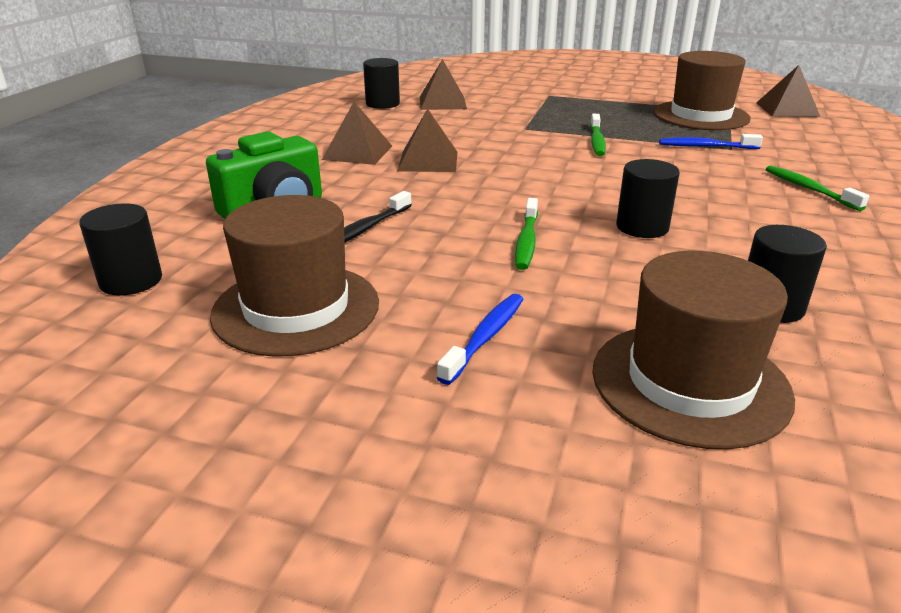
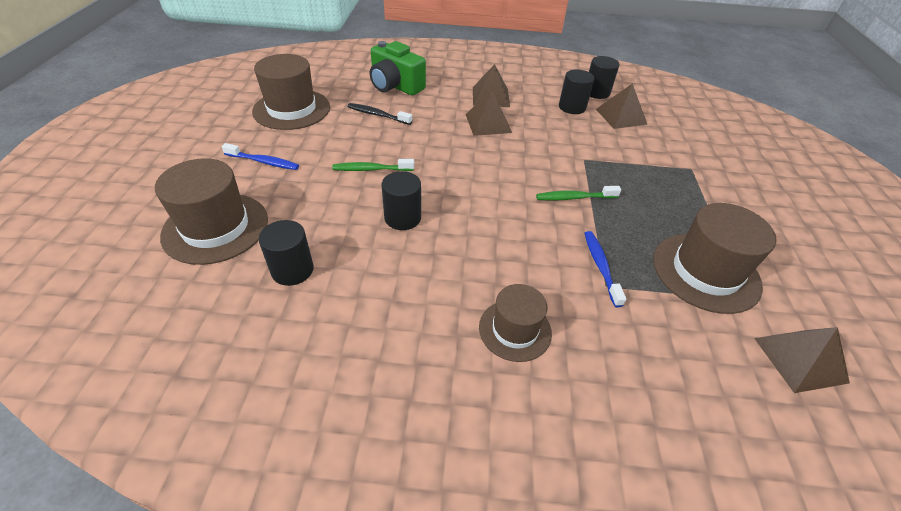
camera: 75 degrees right, 15 degrees up
(131, 281) = (315, 69): black cylinder -> black cylinder (572, 107)
(809, 189) = (515, 330): green toothbrush -> brown hat

